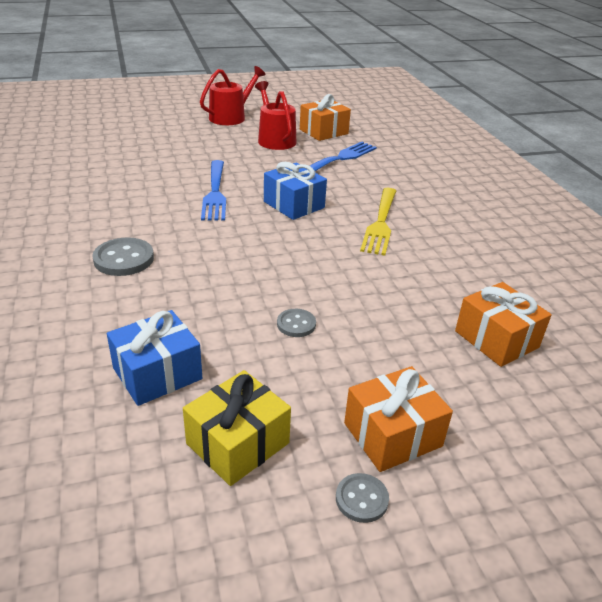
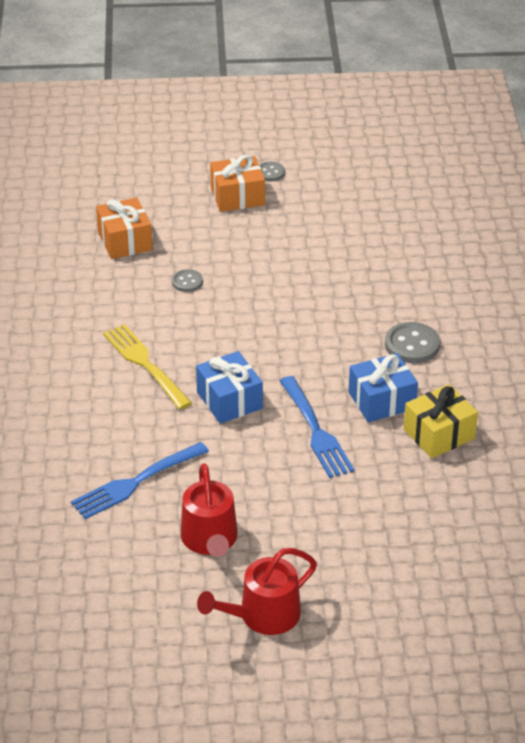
camera: 165 degrees left, 5 degrees up
(157, 373) = (380, 246): blue gift -> blue gift (382, 401)
(215, 192) = (315, 430): blue fork -> blue fork turned 150 degrees clockwise
(238, 443) = (332, 203): yellow gift -> yellow gift (439, 434)
(296, 324) = (273, 268): grey button -> grey button (187, 282)
(323, 131) = (127, 555): orange gift -> none
(380, 222) = (146, 364): yellow fork -> yellow fork turned 60 degrees counterclockwise

